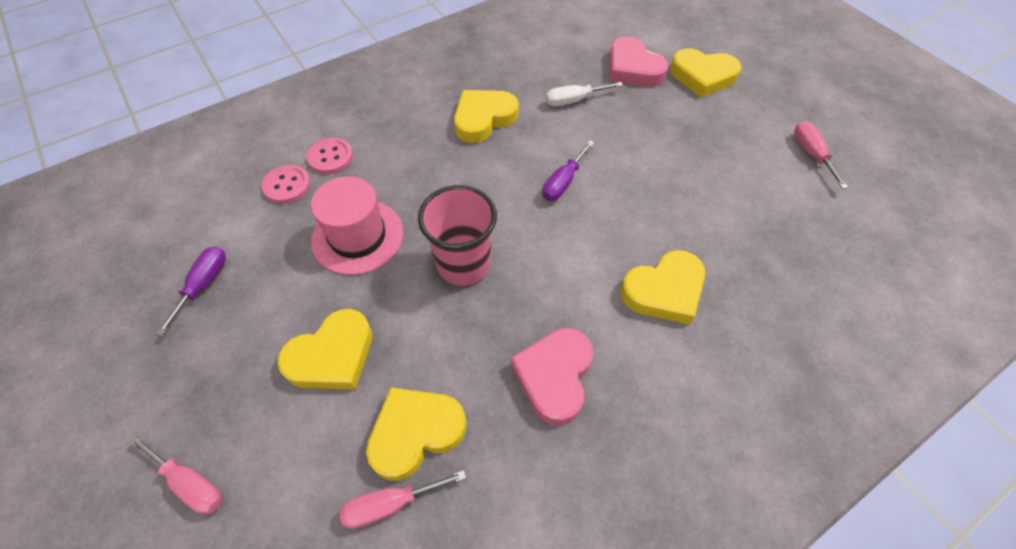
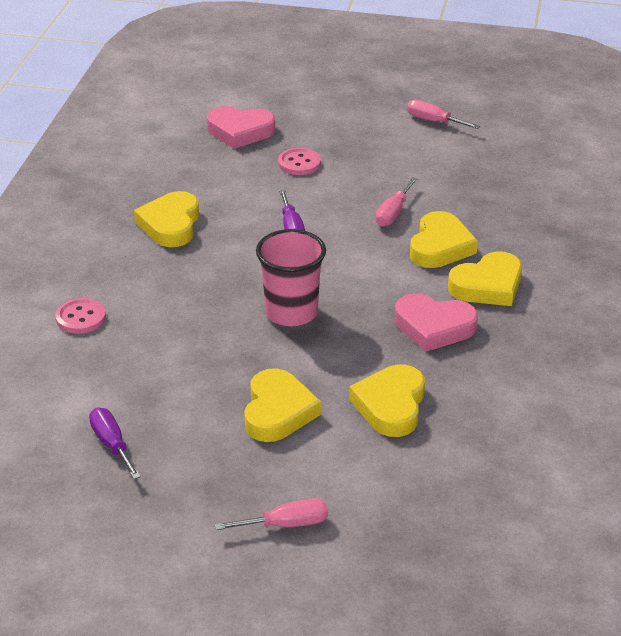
camera: 45 degrees left, 20 degrees down
(287, 185) = (74, 354): pink button -> pink button (299, 163)
(357, 236) = (187, 346): pink hat -> none
(390, 504) = (424, 442): pink screwdriver -> pink screwdriver (393, 213)
(554, 376) = (434, 327): pink heart -> pink heart turned 45 degrees counterclockwise
(574, 100) = (224, 175): white screwdriver -> none
(702, 76) = (299, 110): yellow heart -> yellow heart (488, 286)

